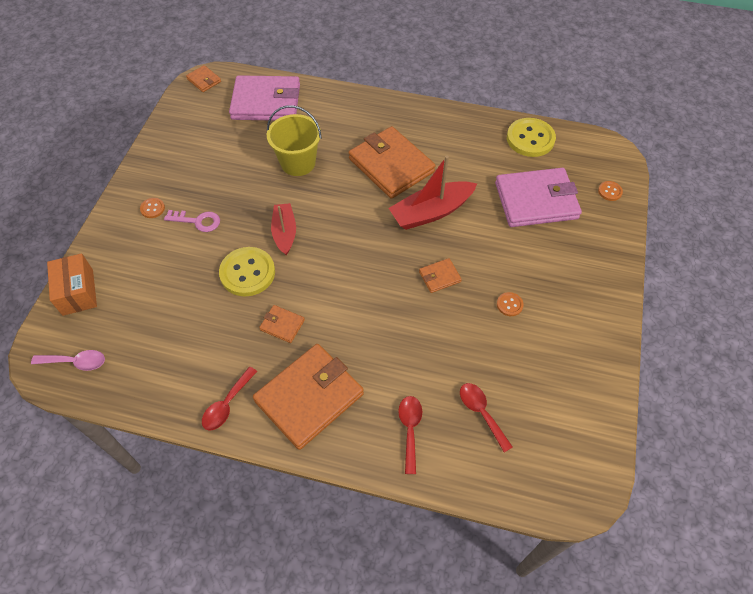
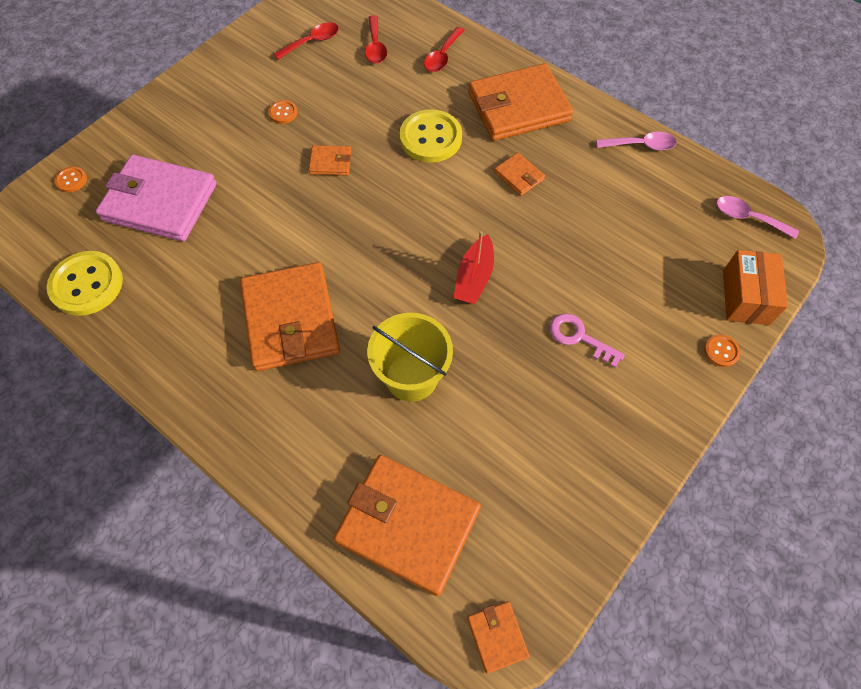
camera: 155 degrees left, 5 degrees up
(152, 208) = (637, 382): orange button -> orange button (721, 351)
(181, 400) = (641, 145): none -> pink spoon
(227, 404) = (597, 127): red spoon -> red spoon (312, 42)
(247, 273) = (536, 245): yellow button -> yellow button (430, 138)
(266, 102) = (408, 525): pink wallet -> orange wallet
(431, 212) = (287, 235): red boat -> none

